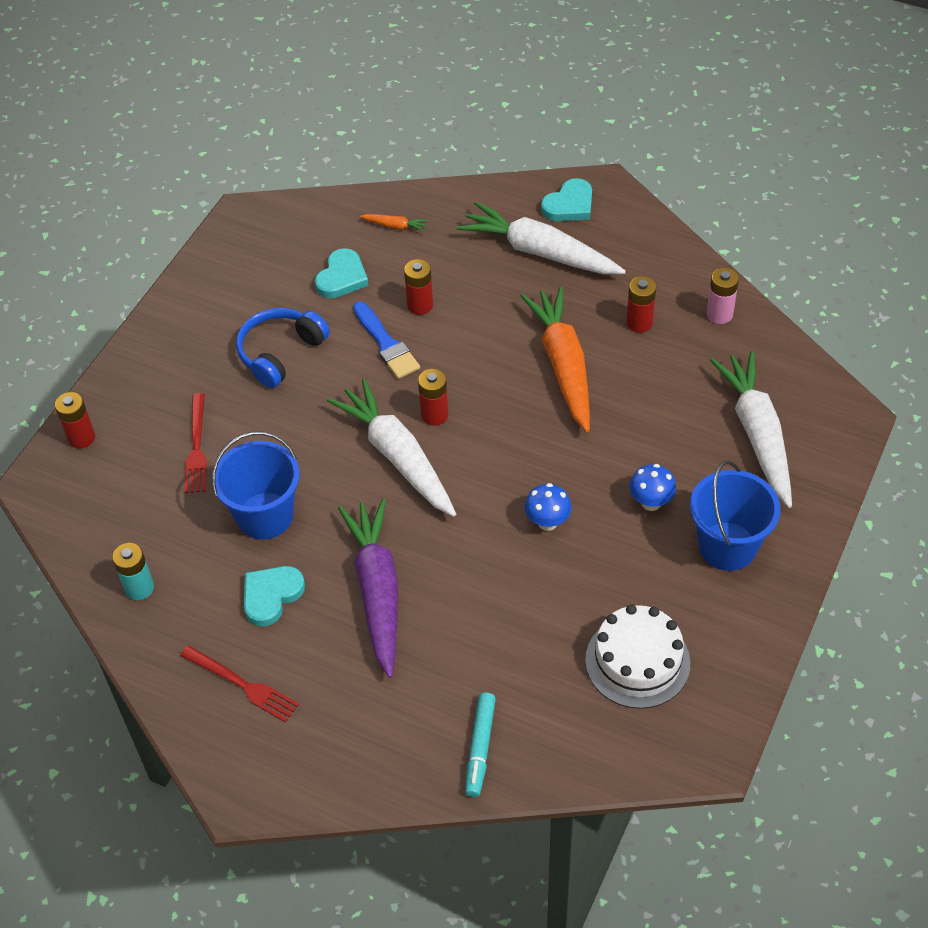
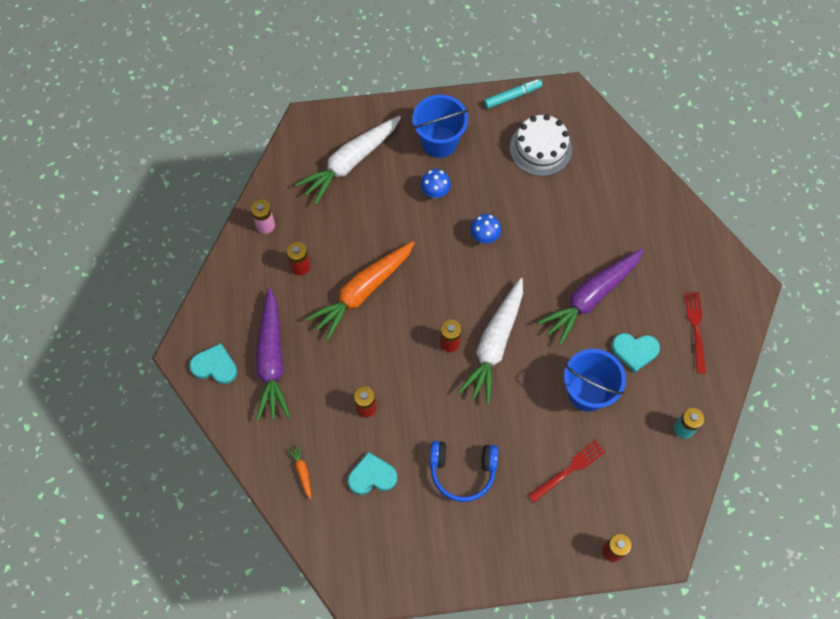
camera: 125 degrees left, 15 degrees up
(386, 344) = (412, 408): blue brush -> none
(480, 748) = (641, 193): turquoise marker -> turquoise marker (512, 96)
(539, 252) = (272, 360): white carrot -> purple carrot

